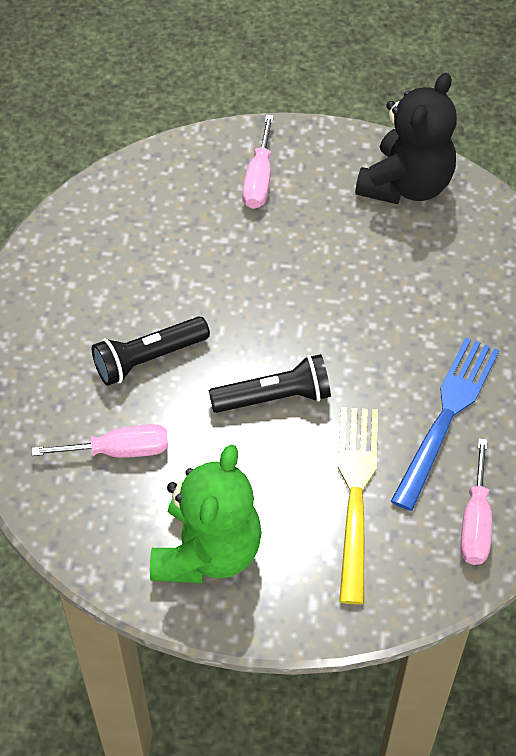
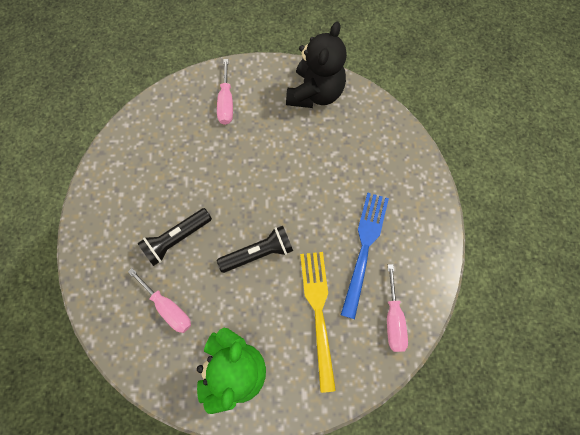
camera: 10 degrees left, 15 degrees up
(119, 451) = (168, 308): pink screwdriver -> pink screwdriver turned 60 degrees clockwise

